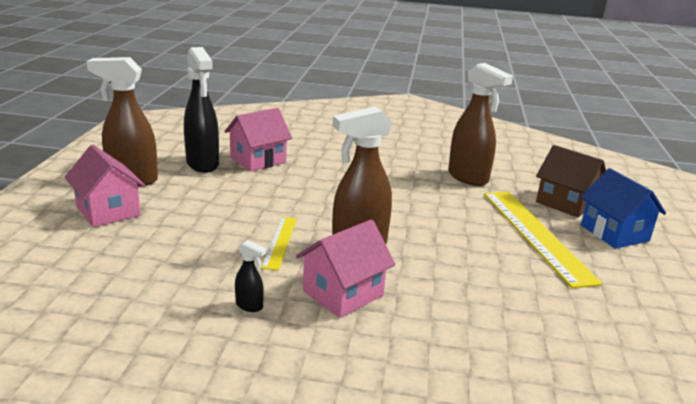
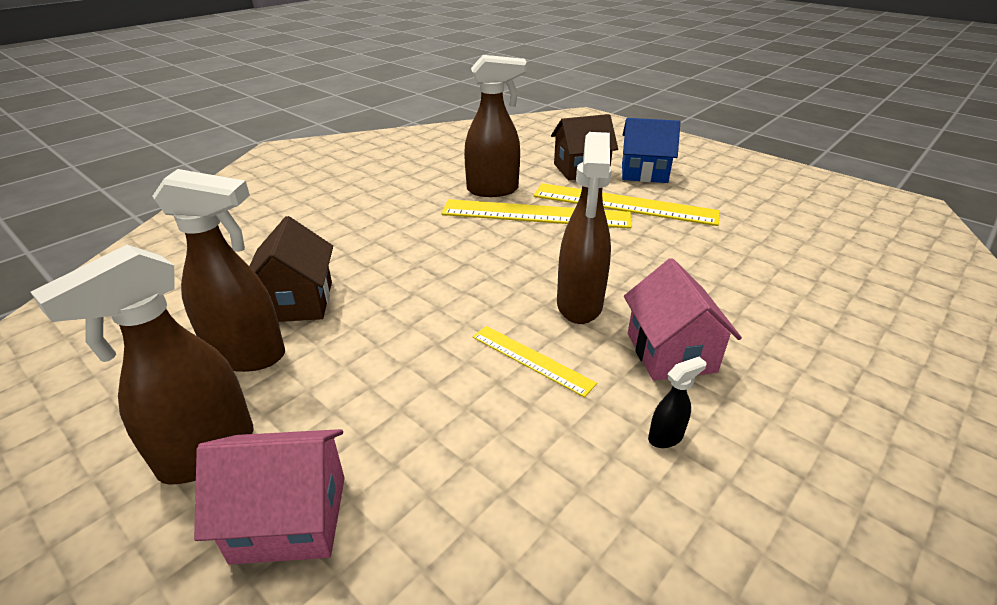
camera: 55 degrees left, 10 degrees up
(202, 164) = (248, 356): black spray bottle -> brown spray bottle
(258, 160) = (297, 301): pink house -> brown house
(458, 202) = (535, 214): none -> yellow ruler

